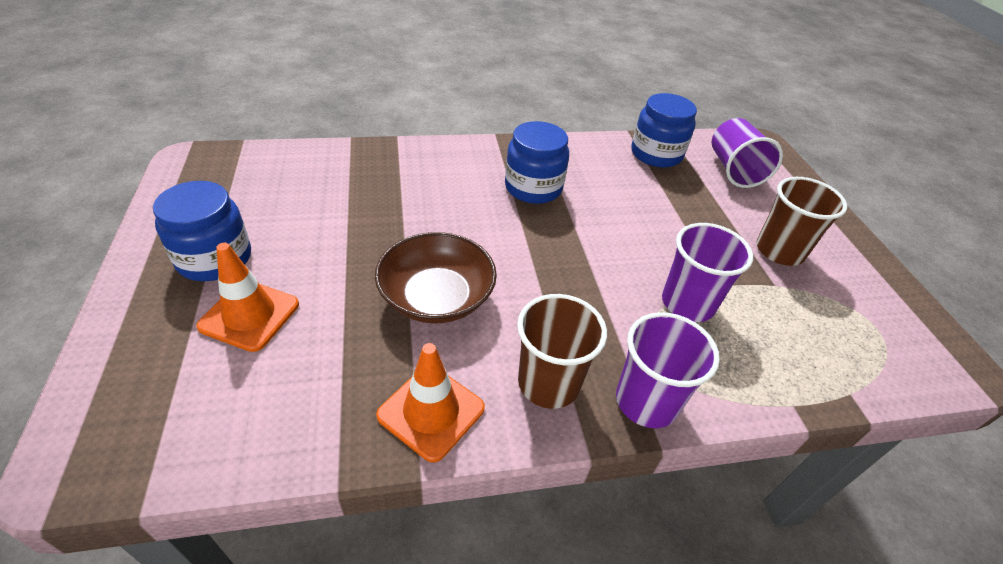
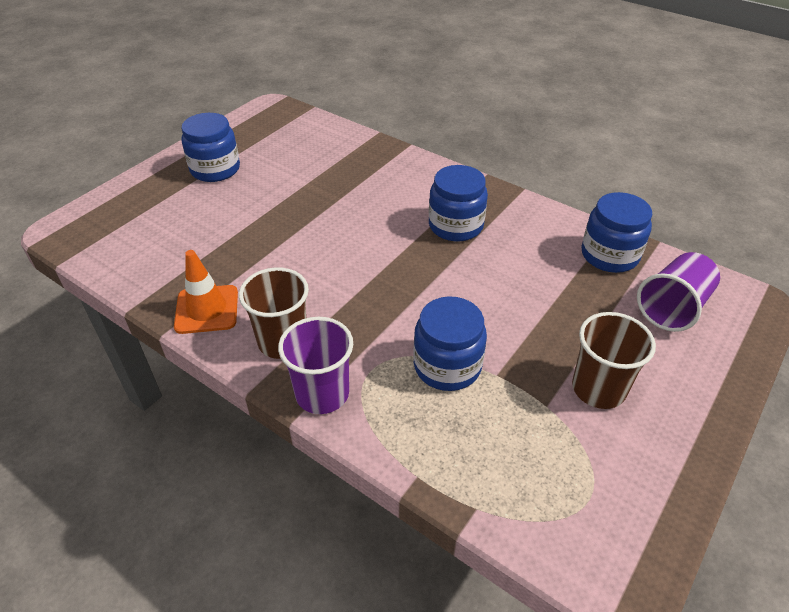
camera: 50 degrees right, 0 degrees up
(249, 315) = (194, 207): orange traffic cone -> none
(436, 297) = (292, 255): brown bowl -> none
(687, 303) = (447, 366): purple cup -> blue jar

